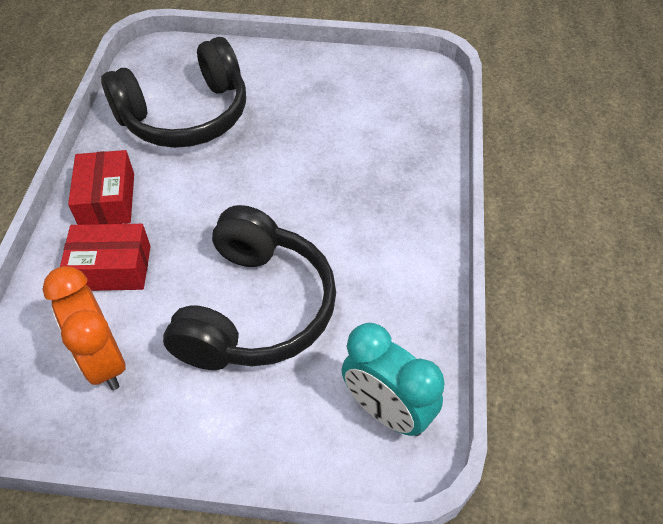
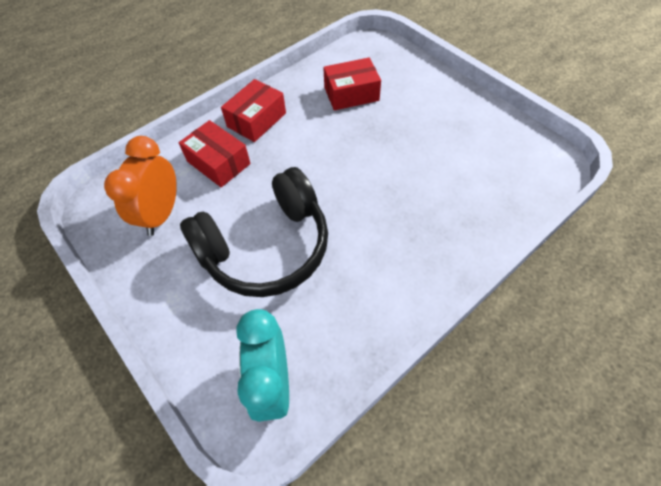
camera: 45 degrees right, 5 degrees up
(185, 115) = (351, 94): black headphones -> red box

